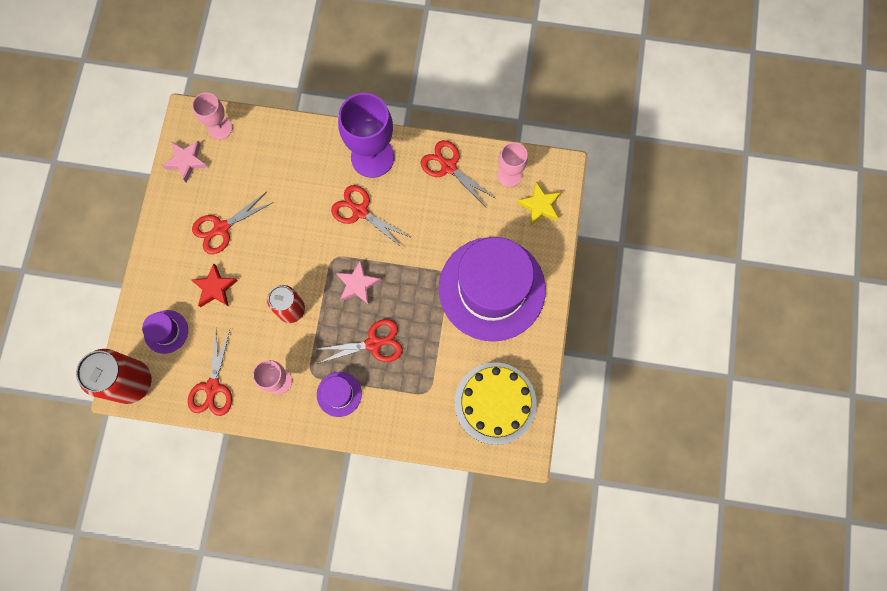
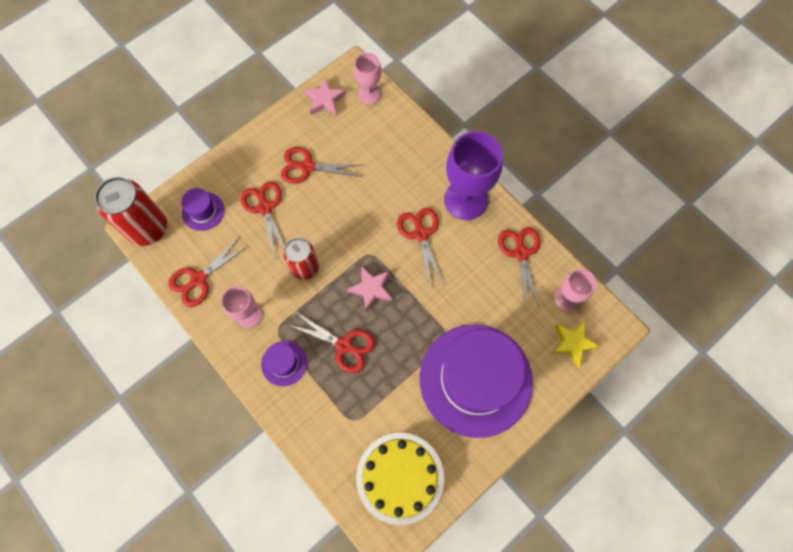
camera: 40 degrees right, 5 degrees down
(215, 288) = (264, 207): red star -> red scissors

